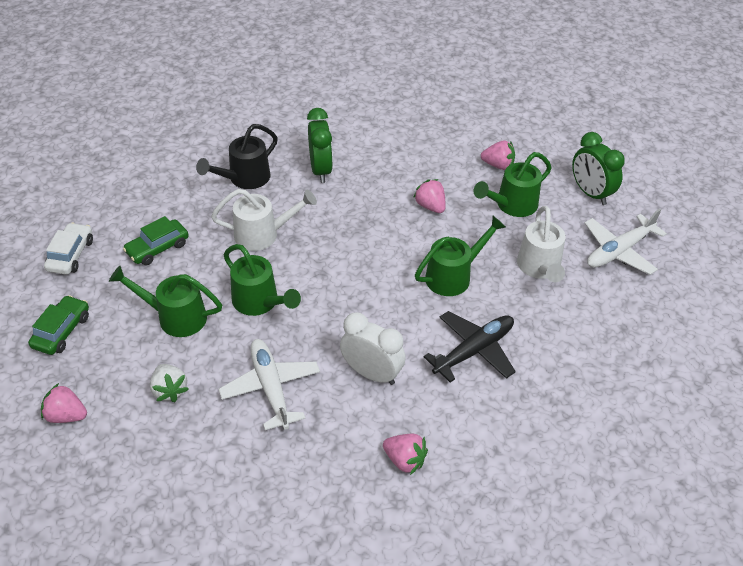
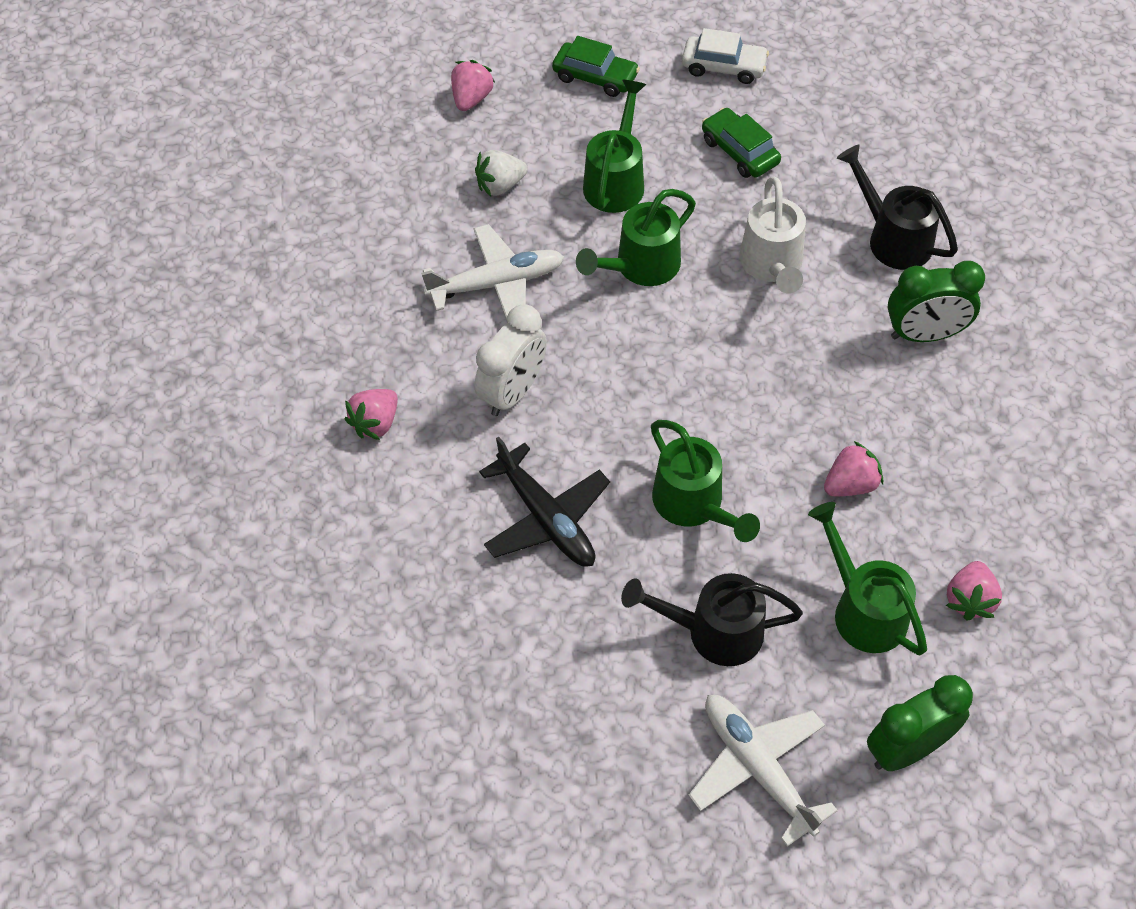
camera: 95 degrees right, 10 degrees up
(539, 268) = (713, 631): white watering can -> black watering can

